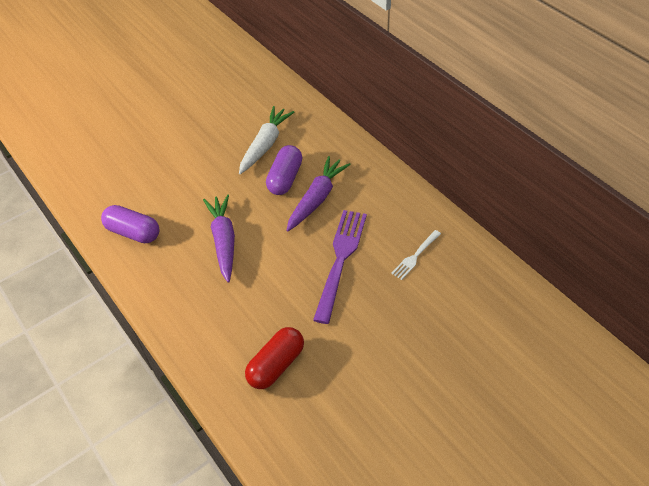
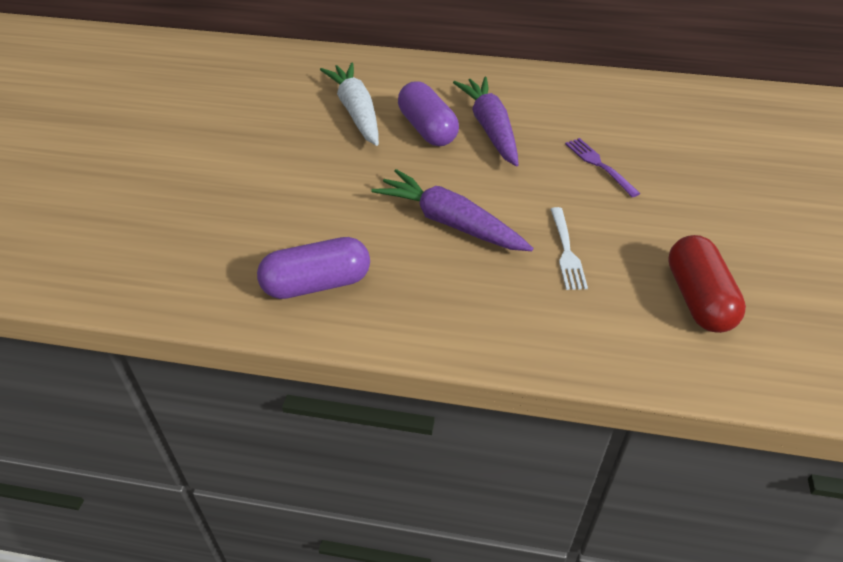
camera: 45 degrees left, 5 degrees down
(340, 260) = (599, 165): purple fork -> purple fork, size x0.51
(415, 256) = (658, 123): white fork -> white fork (566, 251)

